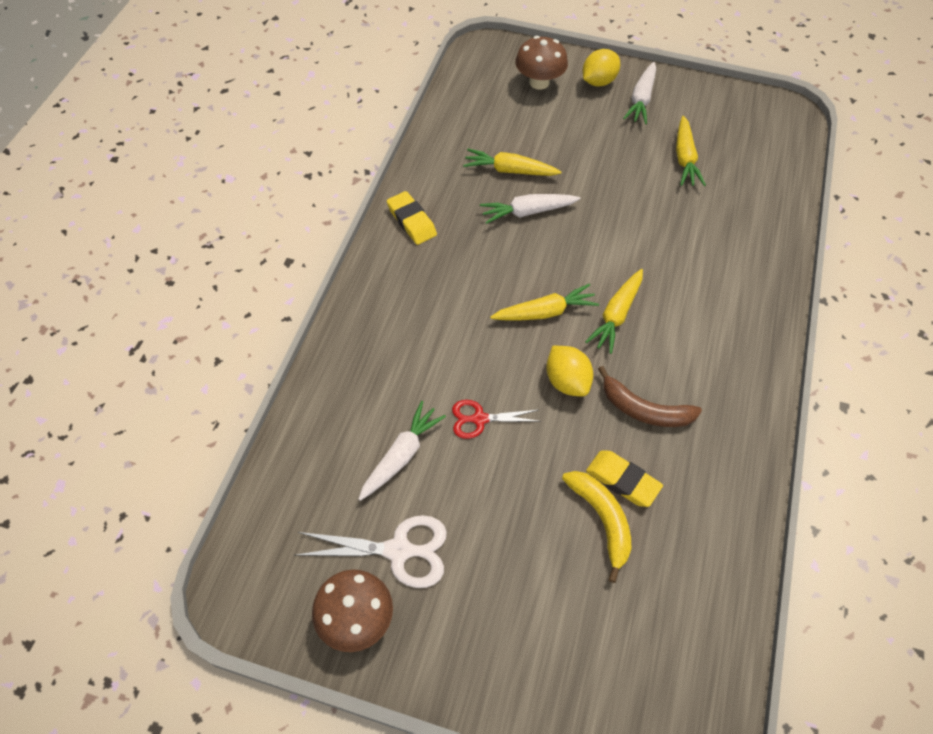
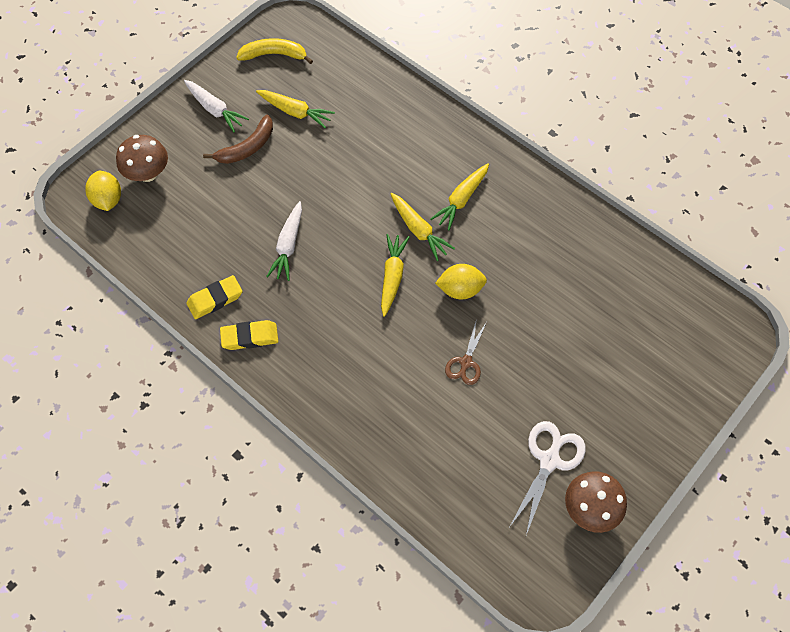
camera: 65 degrees left, 5 degrees up
(401, 455) = (473, 430): white carrot -> none
(480, 419) = (466, 362): red scissors -> brown scissors
(510, 170) = (236, 239): yellow carrot -> yellow carrot (461, 199)
(598, 81) = (175, 130): yellow lemon -> yellow lemon (108, 200)
(601, 520) = (577, 317): yellow banana -> yellow banana (274, 55)
(622, 480) = (554, 290): yellow eraser -> yellow eraser (215, 299)
(644, 410) = (505, 250): brown banana -> brown banana (247, 147)

